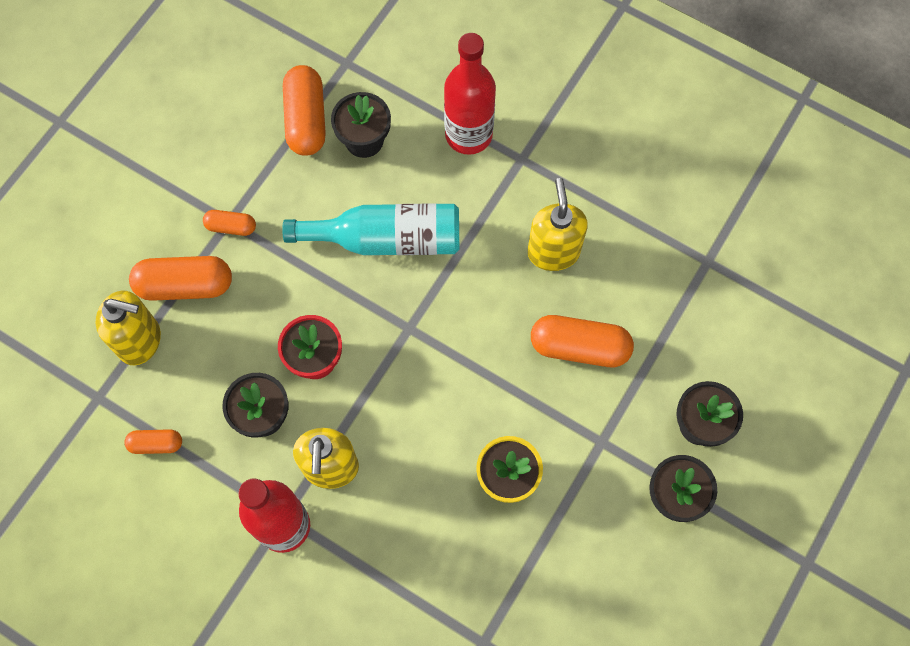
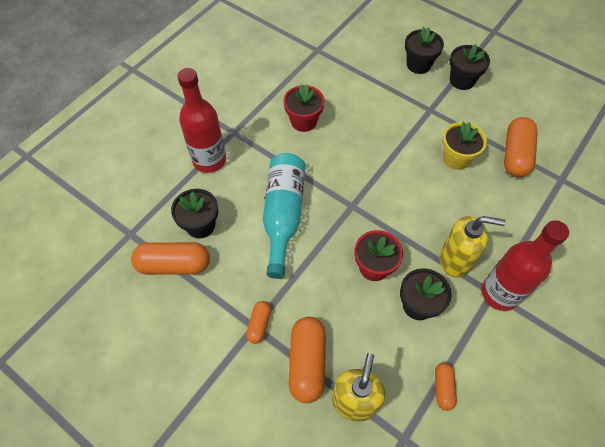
camera: 85 degrees left, 10 degrees down
(553, 252) = (303, 121): yellow soap dispenser -> red flower pot
(579, 347) = (369, 114): orange capsule -> orange capsule (515, 155)

